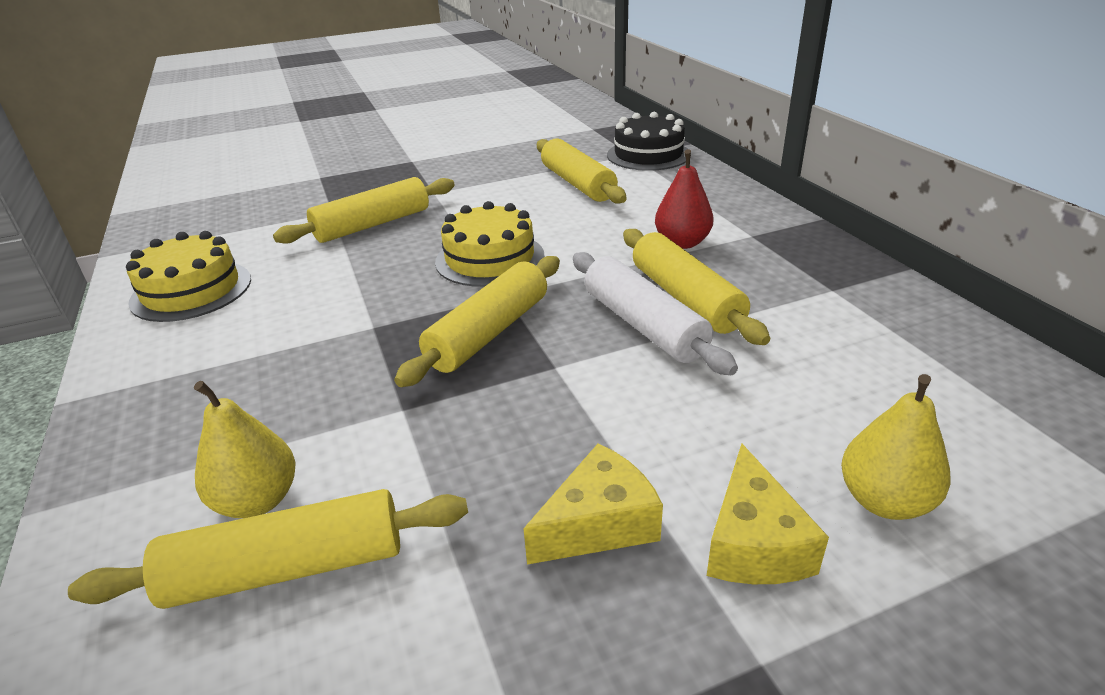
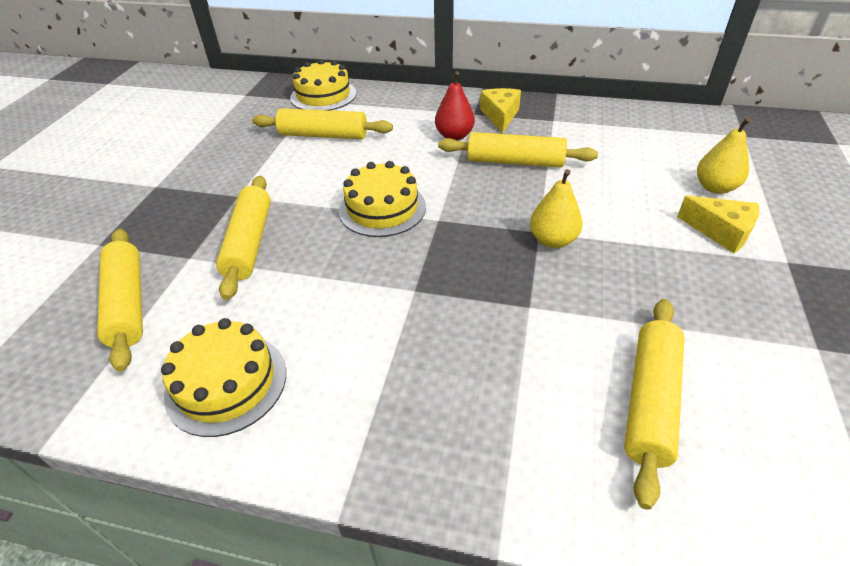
camera: 55 degrees left, 10 degrees up
(258, 500) = (576, 401): yellow pear -> yellow pear (552, 240)
(489, 333) = (477, 242): yellow rolling pin -> yellow rolling pin (128, 303)
(599, 524) = (682, 270): yellow cheese -> yellow cheese (500, 116)
(644, 325) = (527, 186): white rolling pin -> none
(648, 155) = (323, 95): black cake -> yellow cake

